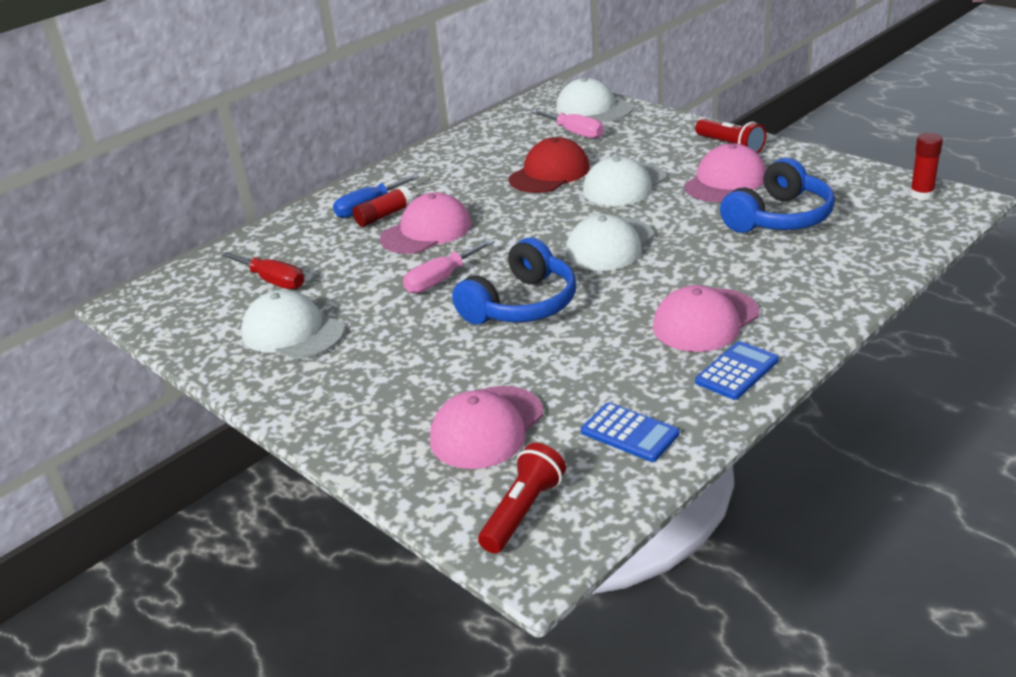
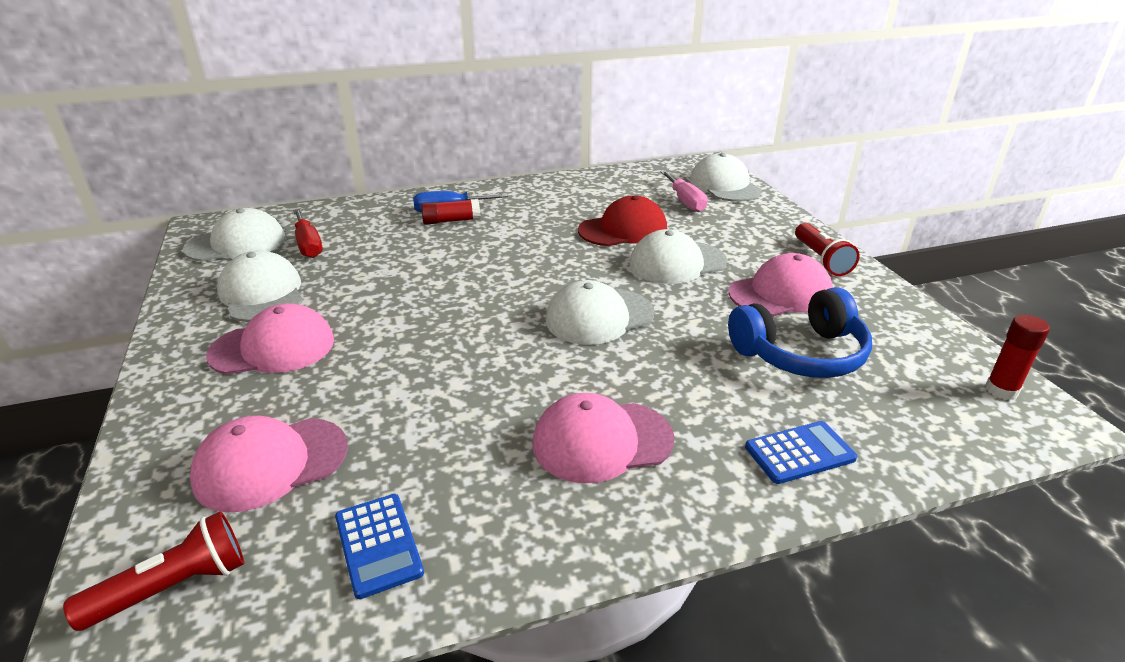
camera: 25 degrees right, 0 degrees up
(195, 305) = (236, 243): none -> white cap
(426, 231) = (465, 245): pink cap -> pink cap (273, 348)
(441, 279) = (423, 293): pink screwdriver -> none
(521, 305) = (455, 345): blue headphones -> none
(737, 371) = (568, 523): blue calculator -> blue calculator (799, 453)

